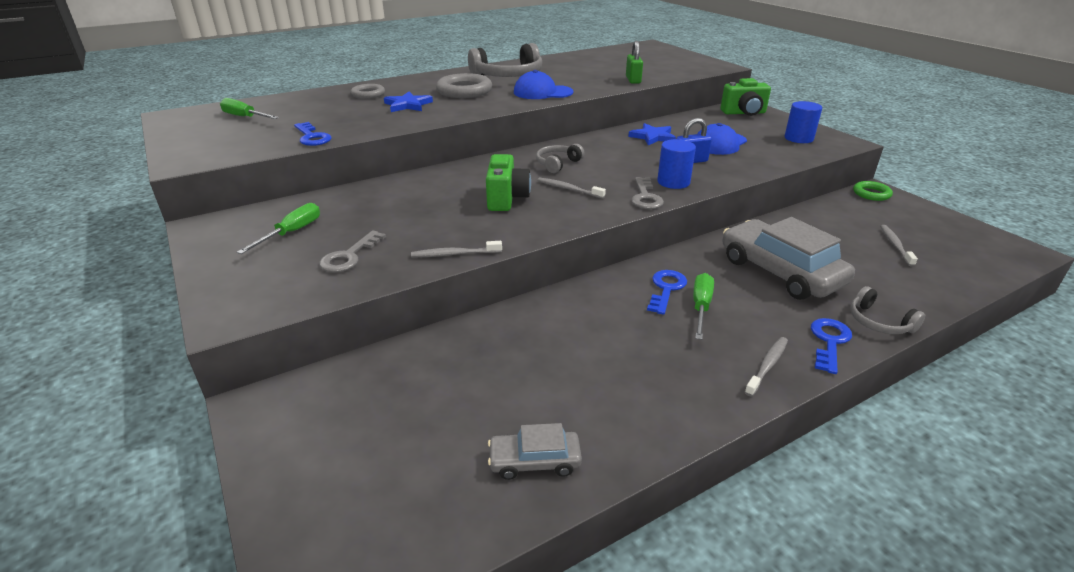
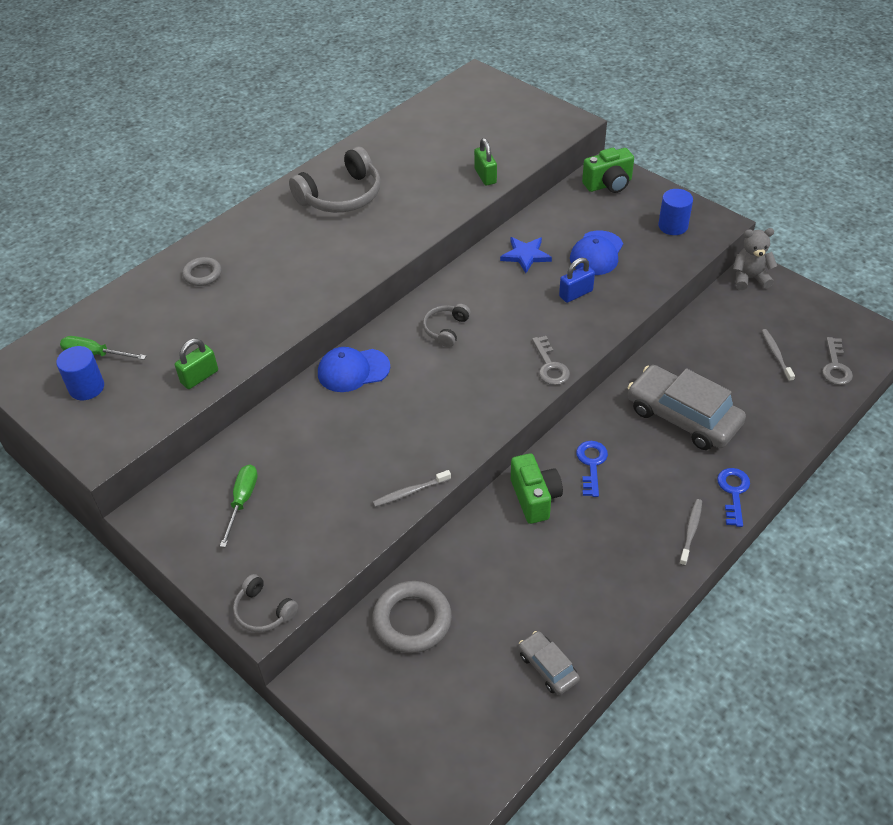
camera: 15 degrees left, 15 degrees up
(312, 137) = (199, 377): blue key -> green padlock
(349, 256) = (317, 519): grey key -> grey key (835, 366)
(408, 105) = (262, 288): blue star -> none
(464, 91) = (308, 243): grey ring -> grey ring (412, 620)
(506, 199) = (420, 400): green camera -> green camera (535, 498)
(534, 461) = (548, 667): grey car -> grey car turned 75 degrees clockwise
(542, 92) = (397, 227): blue cap -> blue cap (353, 370)
(568, 189) = (473, 370): grey toothbrush -> none
(673, 182) = (569, 335): blue cylinder -> blue cylinder (86, 387)
(701, 307) = (626, 479): green screwdriver -> none
(871, 194) = (749, 278): green ring -> grey teddy bear
(878, 322) = (769, 460): grey headphones -> grey headphones (263, 611)

